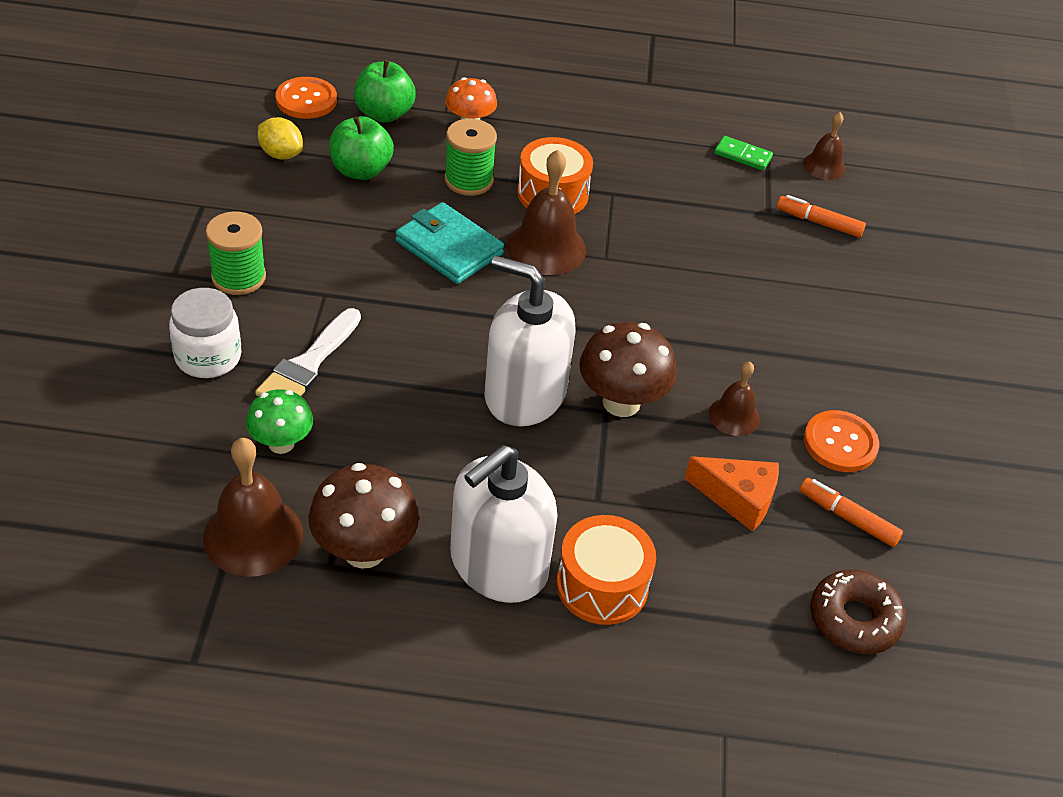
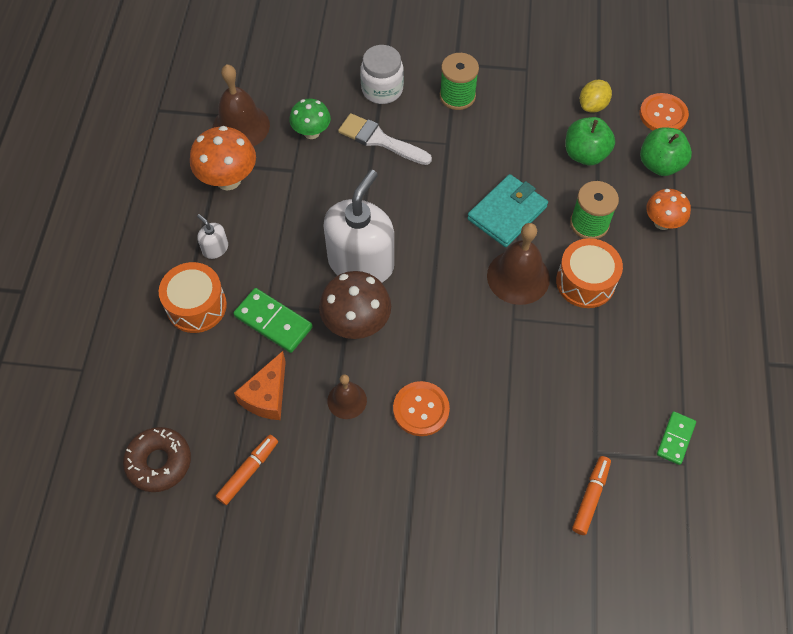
camera: 95 degrees right, 15 degrees up
(364, 550) = (228, 179): brown mushroom -> orange mushroom
(498, 564) = (215, 248): white soap dispenser -> white soap dispenser, size x0.41
(624, 492) = (273, 322): none -> green domino
(824, 166) = (678, 514): brown bell -> none
(840, 443) = (322, 477): orange button -> orange button (421, 409)

